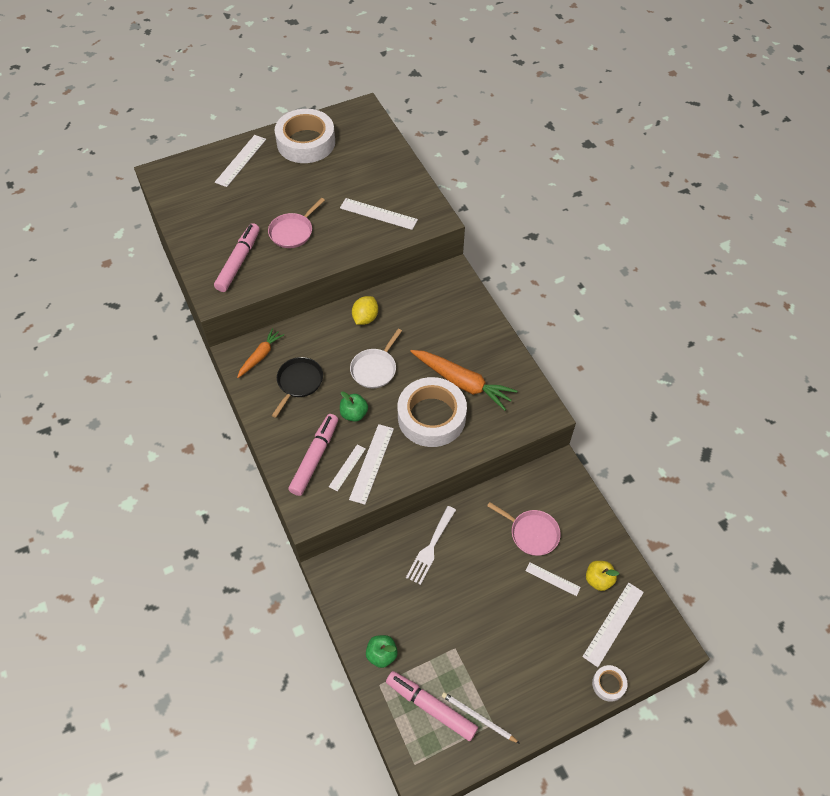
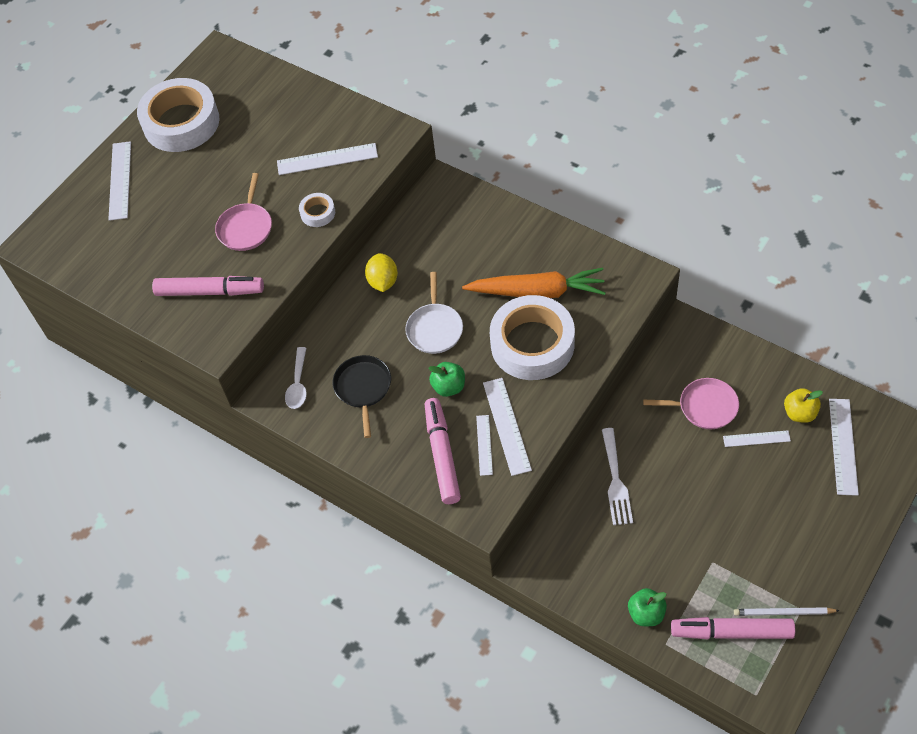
camera: 25 degrees left, 0 degrees up
(239, 262) = (210, 292): pink marker -> pink marker turned 105 degrees clockwise
(260, 356) = (298, 384): orange carrot -> white spoon
(608, 684) = (879, 505): white tape -> white tape (318, 213)

